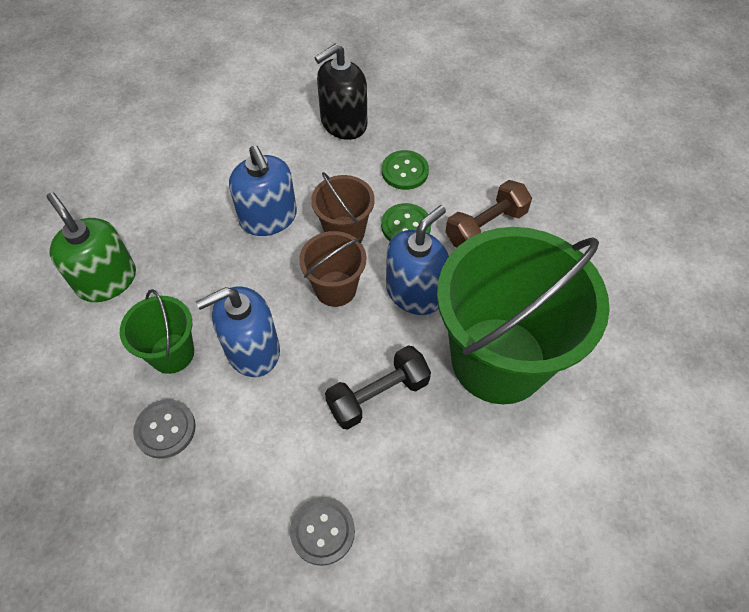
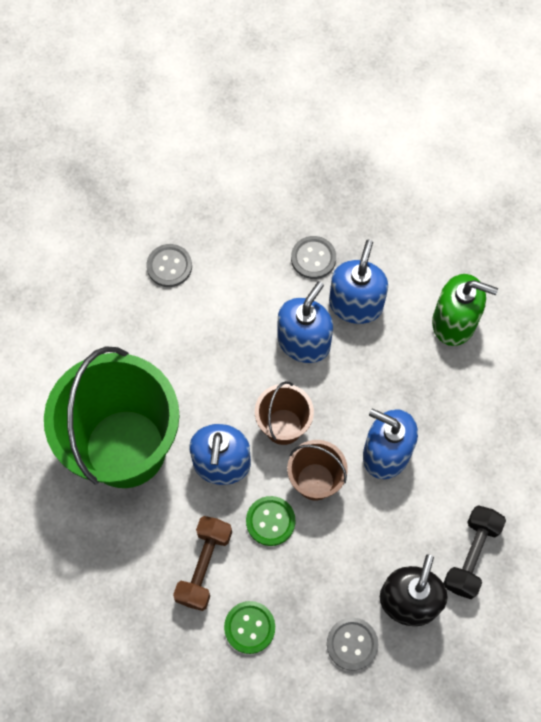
camera: 145 degrees right, 10 degrees up
(172, 353) = (355, 304): green bucket -> blue soap dispenser
(378, 395) = (194, 367): black dumbbell -> black dumbbell (471, 555)
(405, 171) = (312, 581): green button -> green button (249, 627)
(406, 122) = (352, 644): none -> grey button

